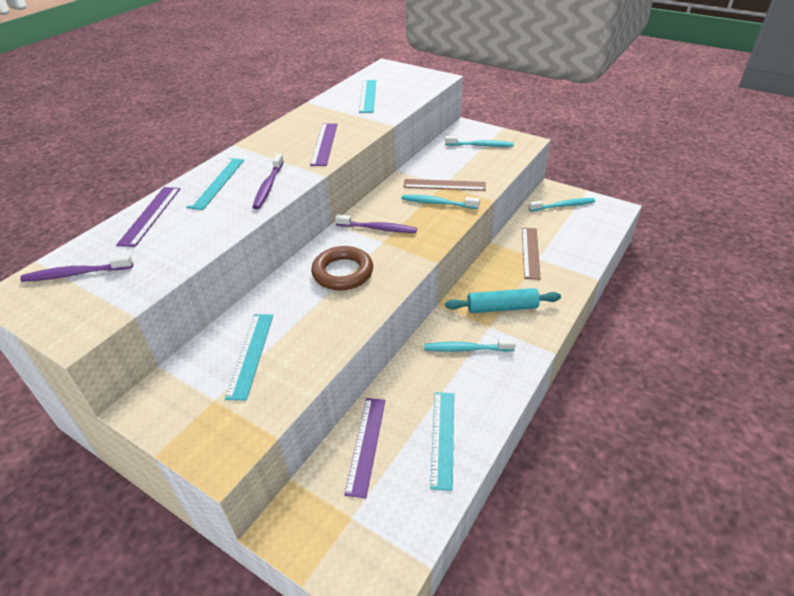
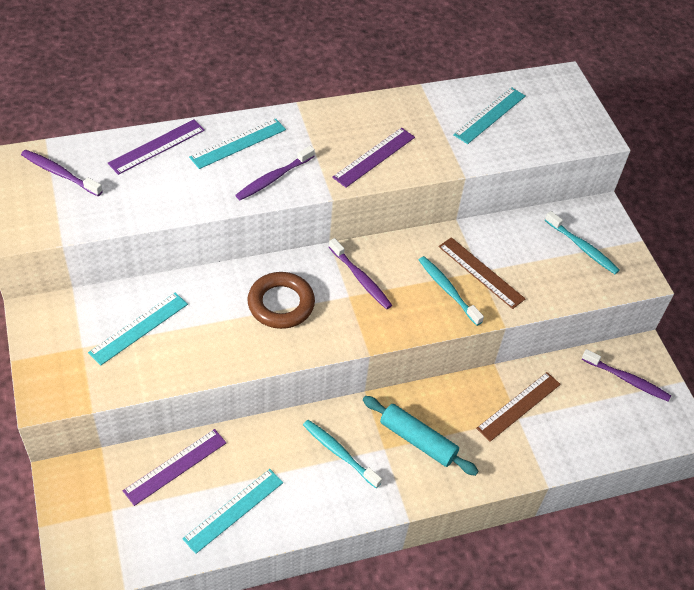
camera: 35 degrees right, 10 degrees up
(563, 206) = (627, 379): turquoise toothbrush -> purple toothbrush

